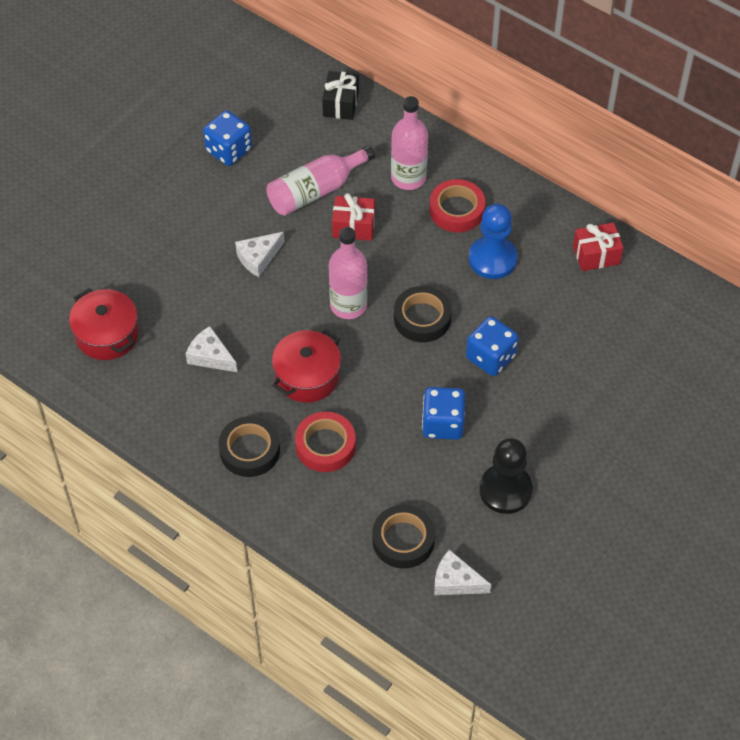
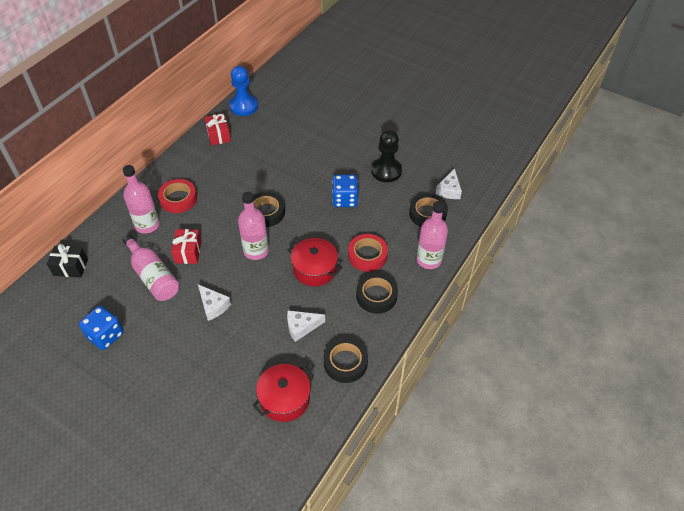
camera: 95 degrees left, 5 degrees down
(147, 404) = (345, 363): none -> black tape
(210, 356) = (301, 327): white cheese -> white cheese turned 45 degrees clockwise
(308, 528) = (429, 260): none -> pink bottle
(491, 357) = (294, 179): blue dice -> none
(492, 259) = (219, 181): blue pawn -> blue pawn (244, 106)

